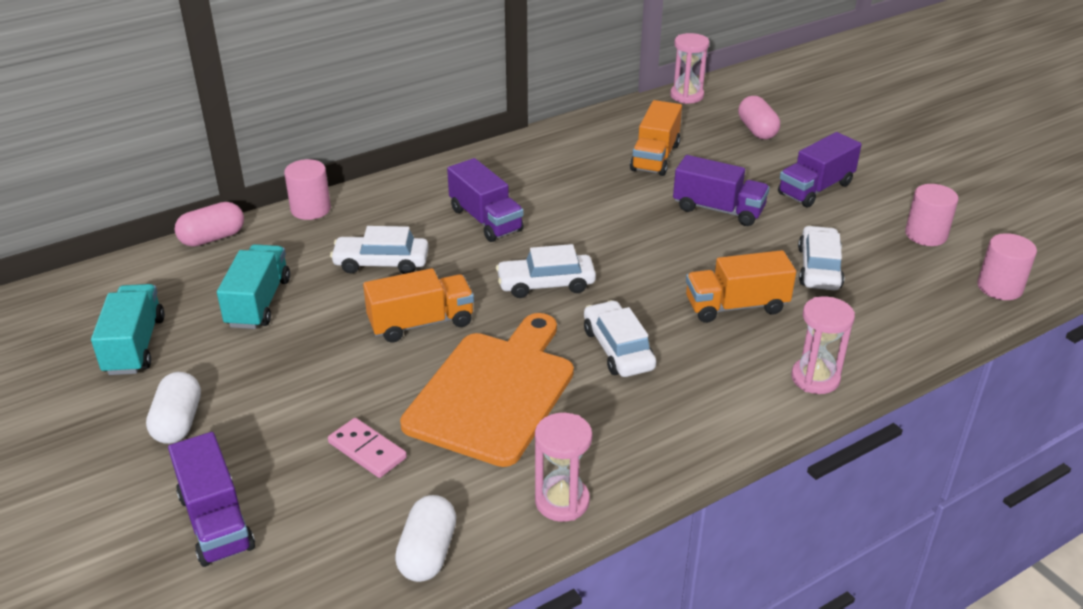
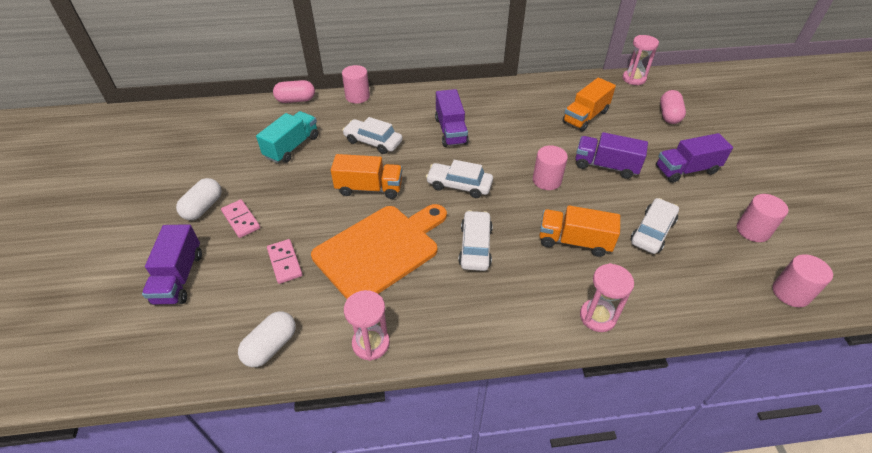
camera: 25 degrees right, 10 degrees up
(135, 346) = (215, 153): turquoise truck -> none
(254, 419) = (241, 220): none -> pink domino
(656, 246) = (546, 180): none -> pink cylinder
(718, 209) = (605, 166): purple truck -> purple truck turned 150 degrees clockwise

